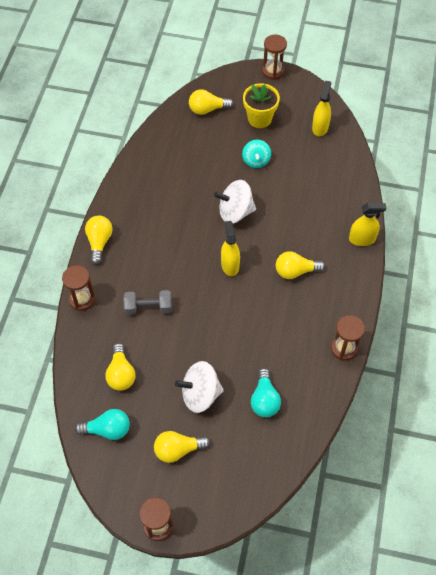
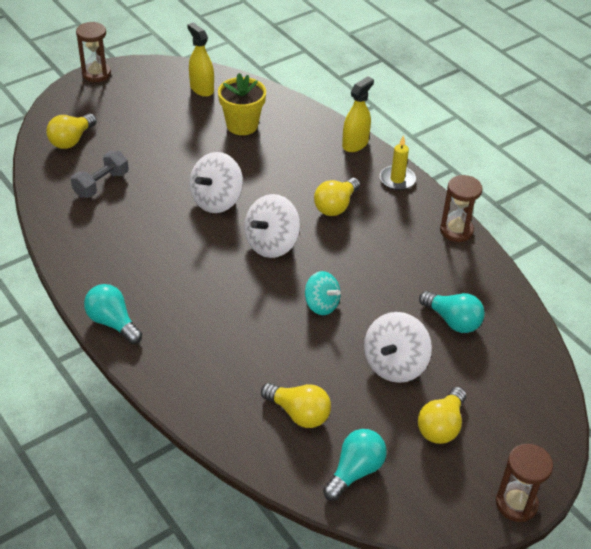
camera: 50 degrees left, 15 degrees down
(82, 299) = (165, 385): brown hourglass -> none
(99, 242) = (113, 323): yellow light bulb -> turquoise light bulb
(148, 307) = (244, 337): grey dumbbell -> grey dumbbell (101, 184)
(230, 265) = (272, 244): yellow spray bottle -> white spinning top
(256, 160) = (178, 149): turquoise spinning top -> turquoise spinning top (321, 305)
(259, 119) = (135, 116): yellow flower pot -> yellow flower pot (242, 125)
(355, 284) = (397, 179): none -> yellow candle

